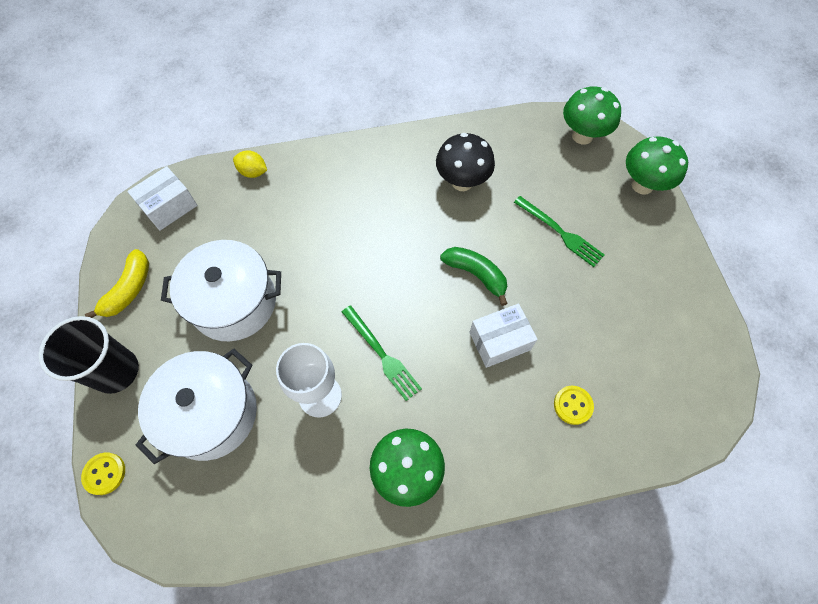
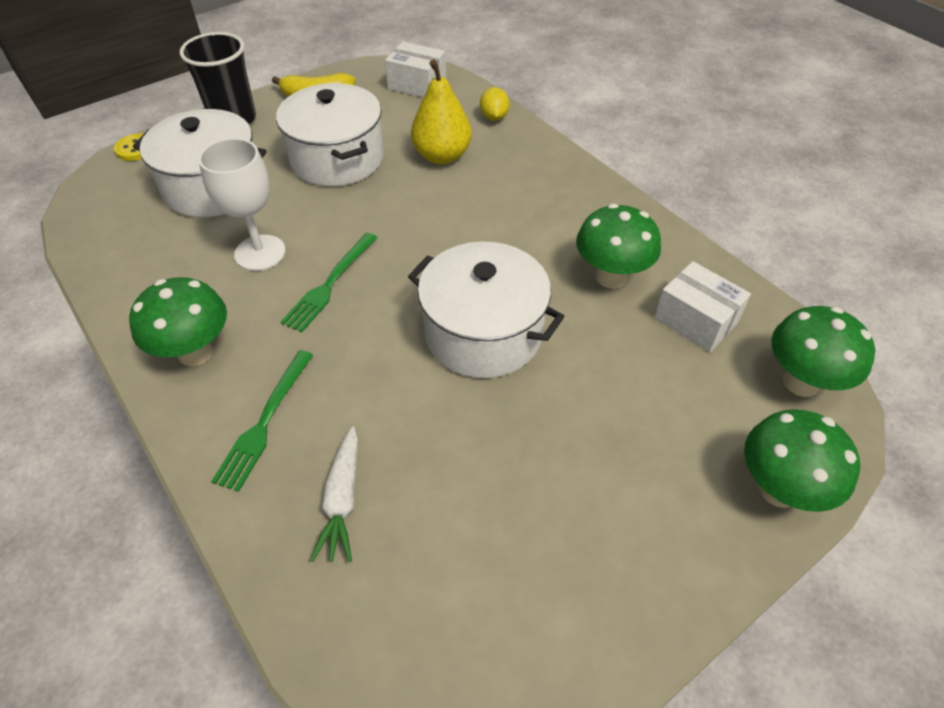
camera: 65 degrees right, 15 degrees down
(279, 226) = (442, 156): none -> yellow pear
(462, 182) = (611, 277): black mushroom -> green mushroom
(476, 274) = (483, 333): green banana -> white pot
(499, 341) = (400, 387): white box -> white box (695, 320)
(560, 233) = (609, 405): green fork -> green fork (264, 422)
(573, 405) = (342, 500): yellow button -> white carrot

